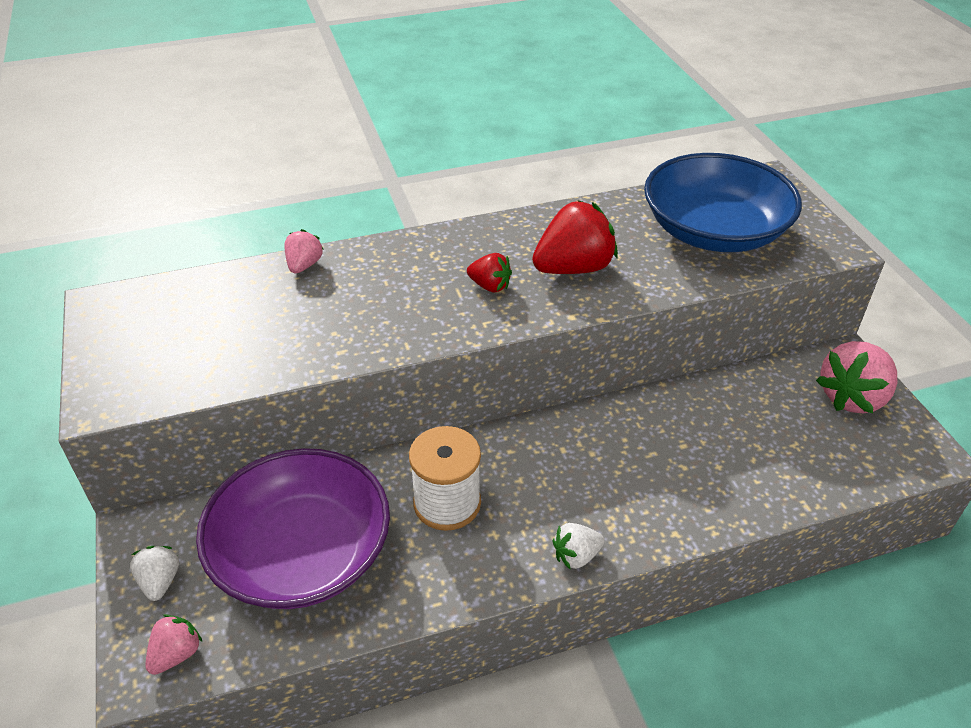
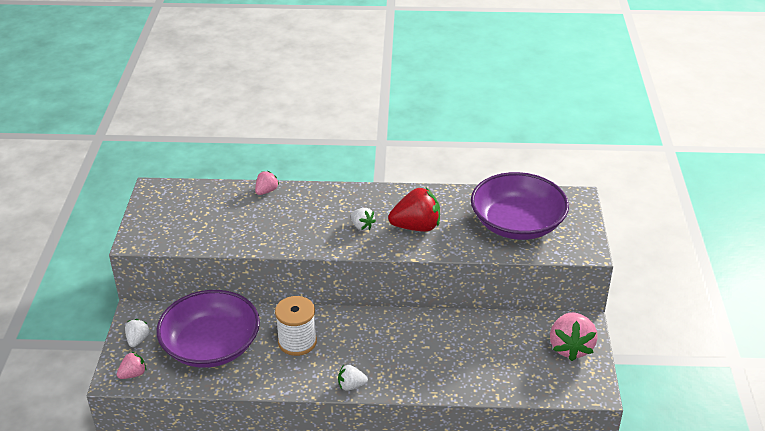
camera: 20 degrees right, 5 degrees down
(490, 286) = (362, 226): red strawberry -> white strawberry
(714, 231) = (517, 223): blue bowl -> purple bowl
(852, 397) = (570, 347): pink strawberry -> pink strawberry turned 60 degrees counterclockwise

